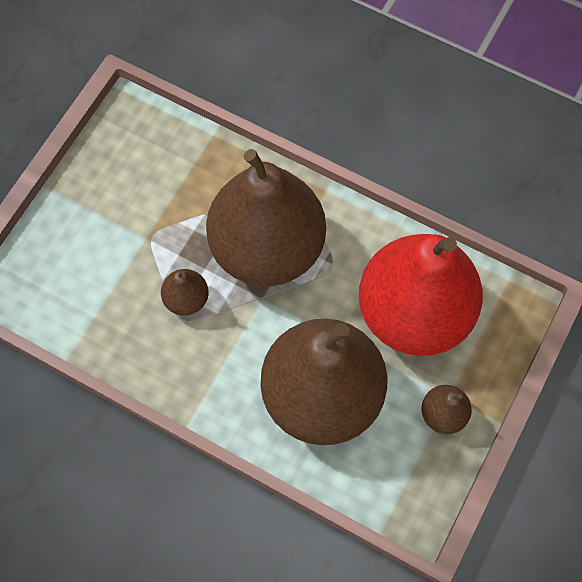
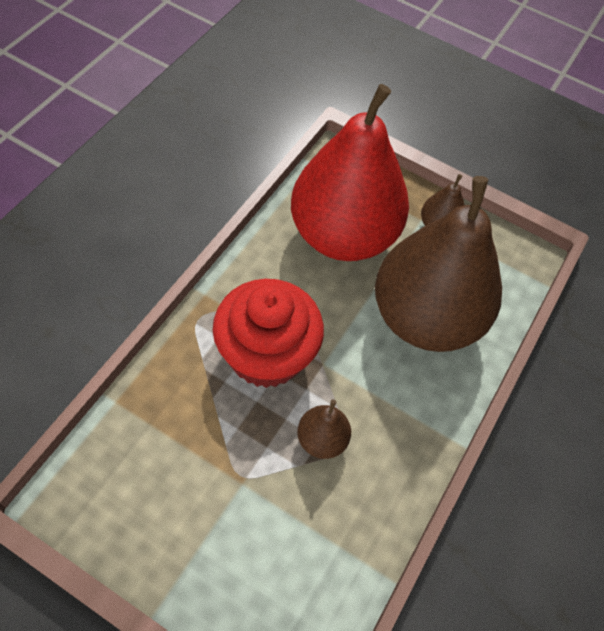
camera: 95 degrees left, 10 degrees down
(267, 248) = (266, 354): brown pear -> red cupcake

